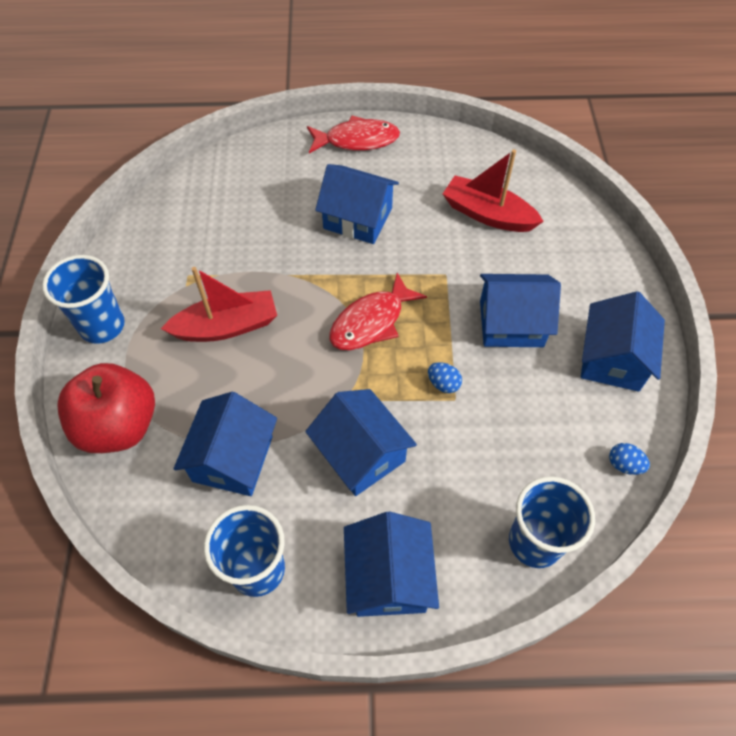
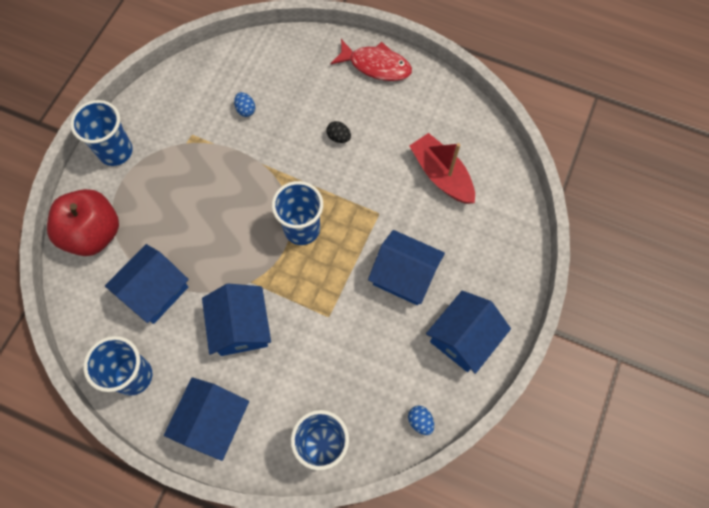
camera: 25 degrees right, 10 degrees up
(226, 326) = (199, 188): red boat -> none
(358, 218) = (338, 137): blue house -> black egg
(371, 322) = (302, 229): red fish -> blue cup
(443, 384) = (326, 301): blue egg -> blue egg (246, 110)

